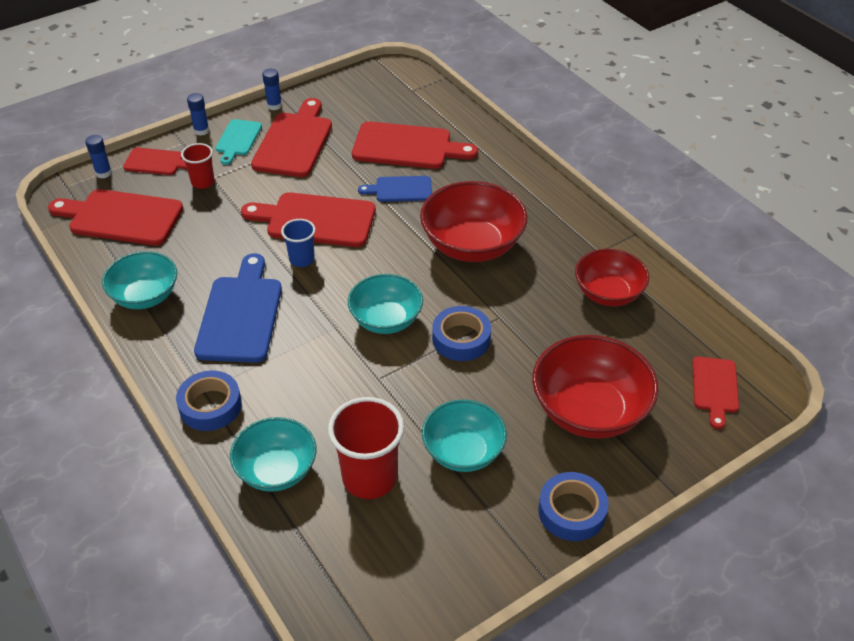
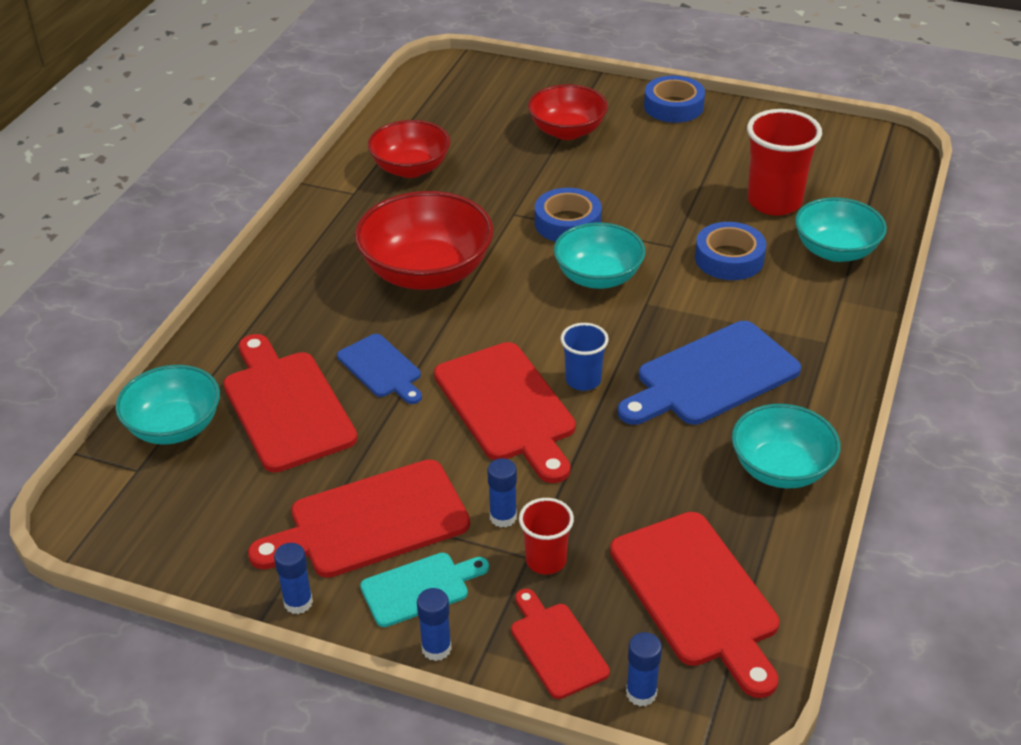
camera: 125 degrees left, 5 degrees down
(210, 406) = (834, 326): blue tape -> blue tape (729, 258)
(244, 182) = (503, 517): none -> blue glue stick
(463, 451) = (687, 170): turquoise bowl -> turquoise bowl (174, 427)
(589, 410) = (567, 131): red bowl -> red bowl, size x0.66
(715, 388) = (471, 87): red cutting board -> none

